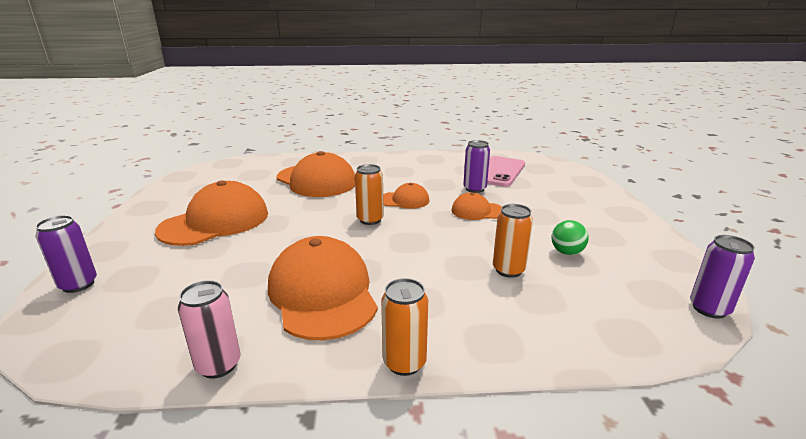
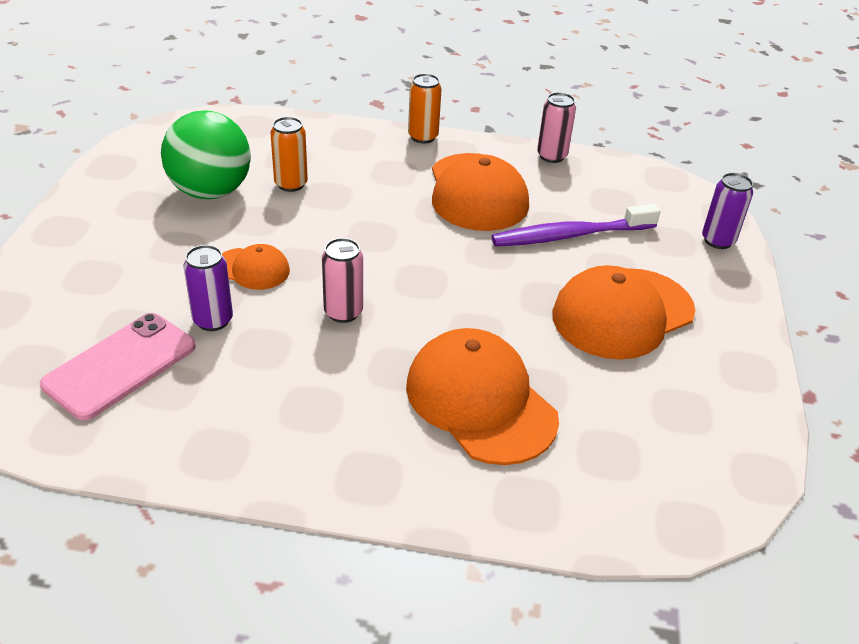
camera: 170 degrees left, 15 degrees up
(233, 266) = (570, 235): none -> purple toothbrush
(370, 220) = (408, 279): orange can -> none
(404, 200) = (343, 312): orange cap -> pink can
(567, 252) = (210, 191): green ball -> green ball, size x2.23
(709, 309) = (162, 128): purple can -> none

